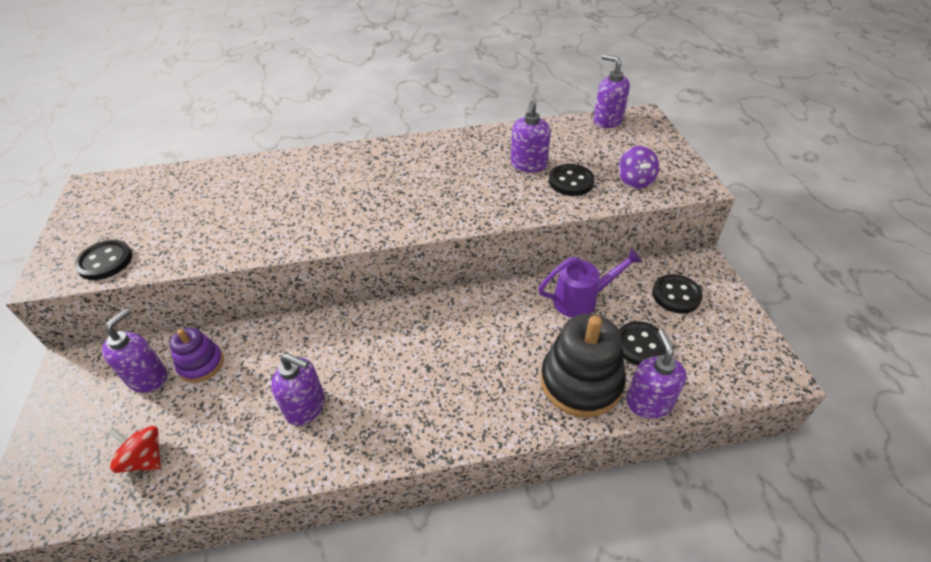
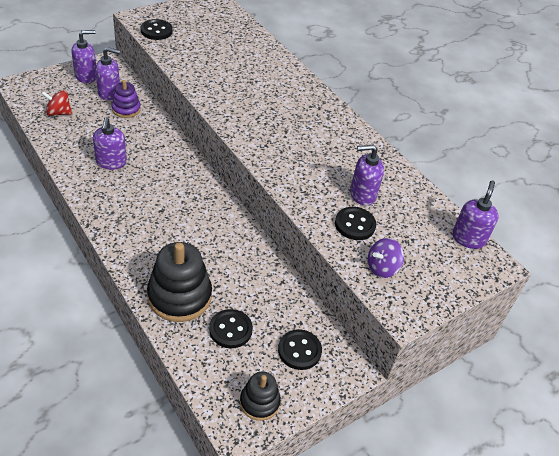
camera: 60 degrees right, 0 degrees up
(144, 459) = (58, 113): red spinning top -> red spinning top turned 90 degrees counterclockwise
(581, 300) = (263, 285): purple watering can -> none
(648, 402) = (175, 340): purple soap dispenser -> purple soap dispenser (86, 76)
(740, 345) = (259, 402): none -> black stacking toy

